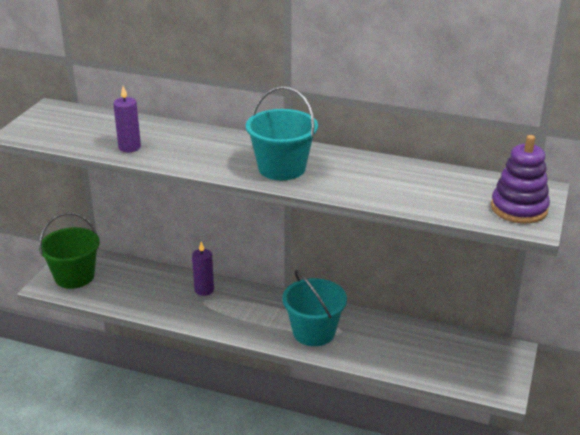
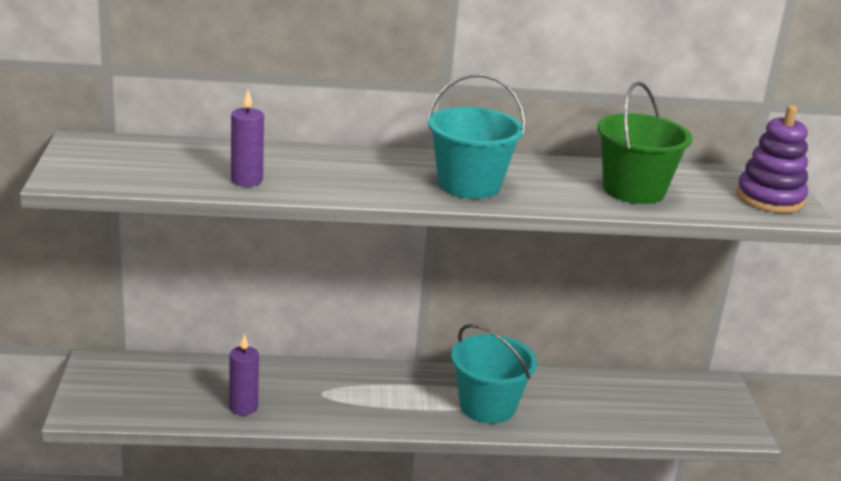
camera: 25 degrees left, 5 degrees down
(74, 277) = (116, 392): green bucket -> green bucket (633, 190)
(204, 290) = (312, 379): purple candle -> purple candle (243, 407)

